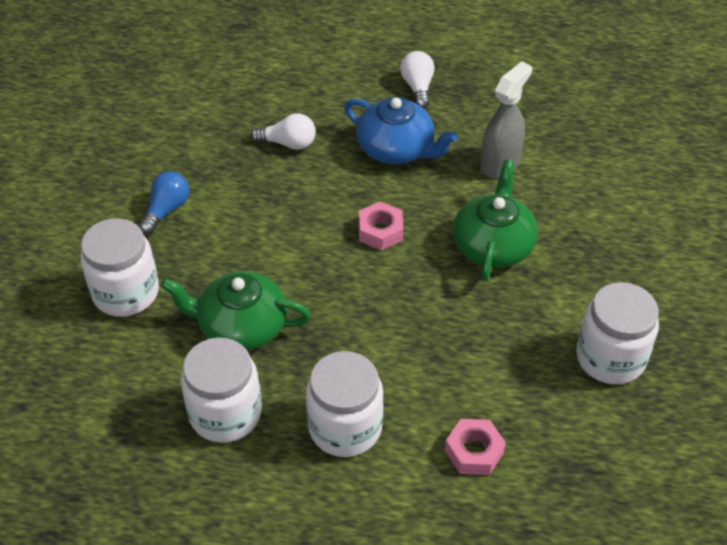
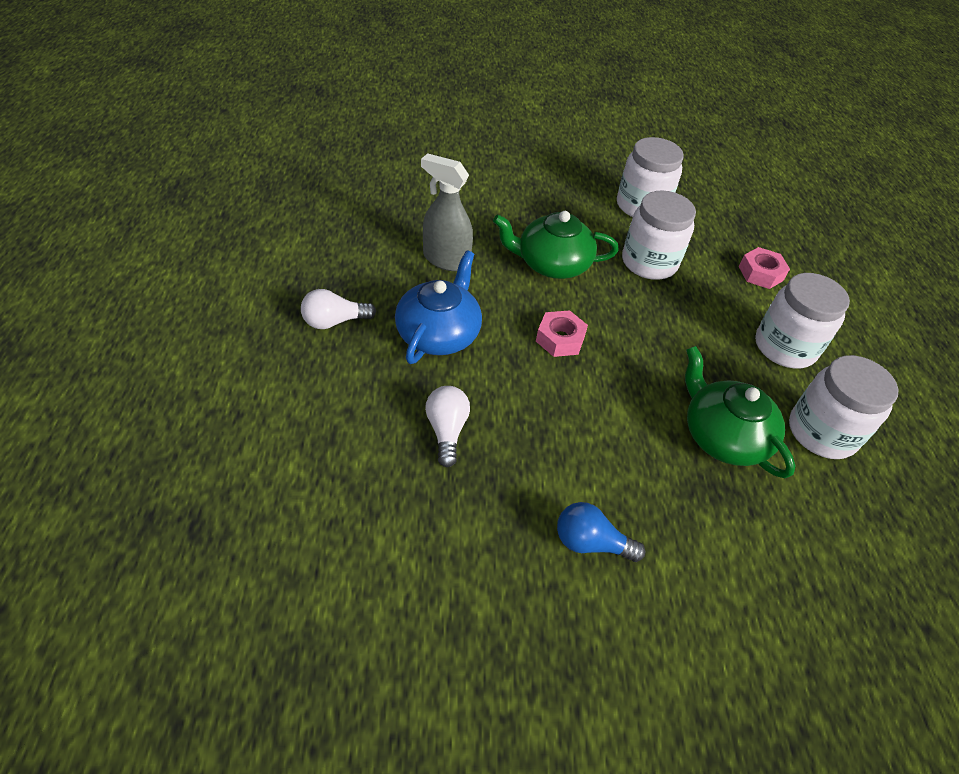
camera: 105 degrees left, 0 degrees up
(126, 292) = (731, 557): white jar -> white jar (649, 262)
(241, 326) = (722, 436): green teapot -> green teapot turned 150 degrees clockwise

